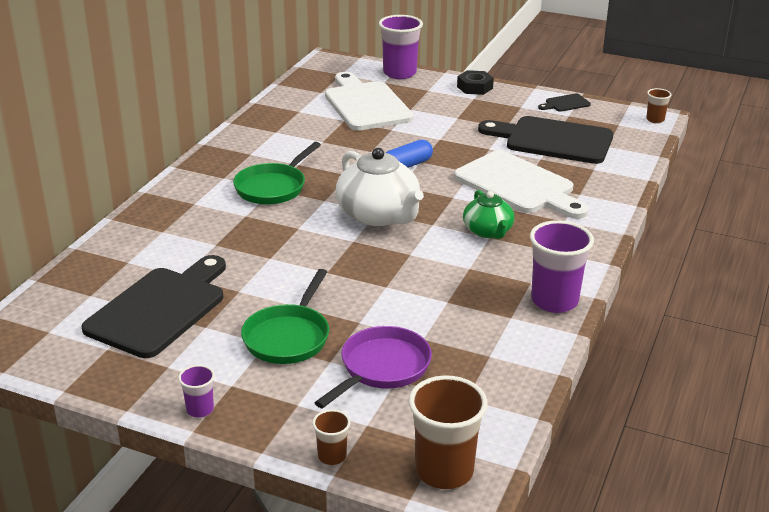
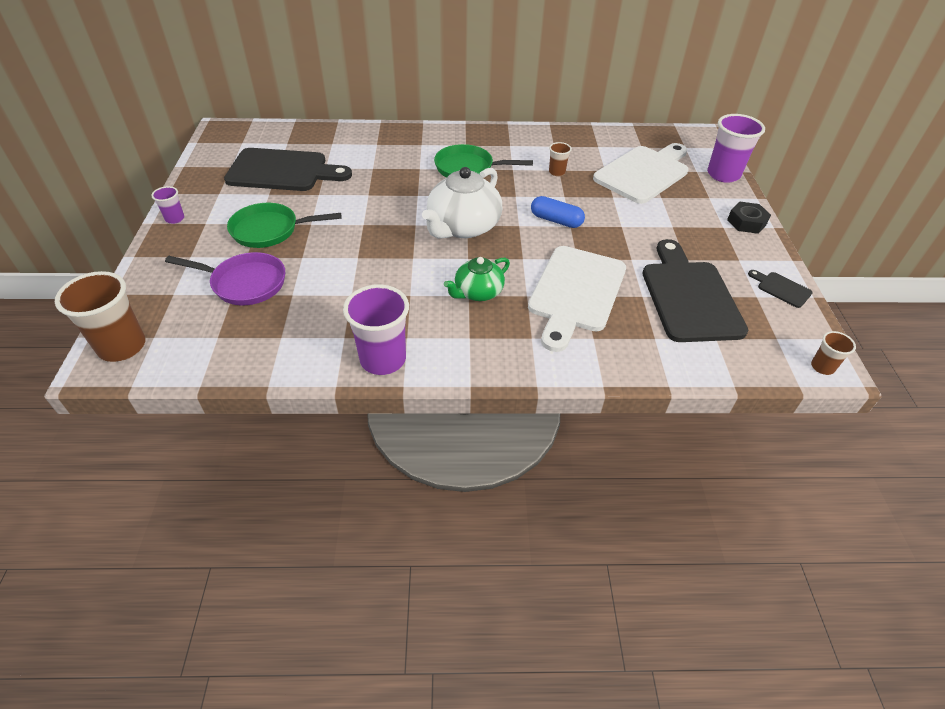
camera: 65 degrees right, 15 degrees up
(332, 456) = (133, 287): brown cup -> brown cup (557, 172)

